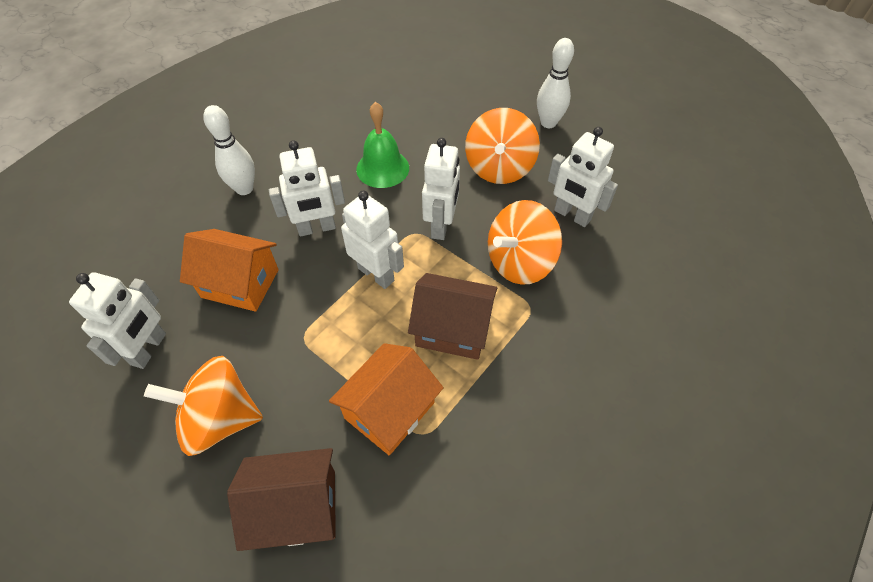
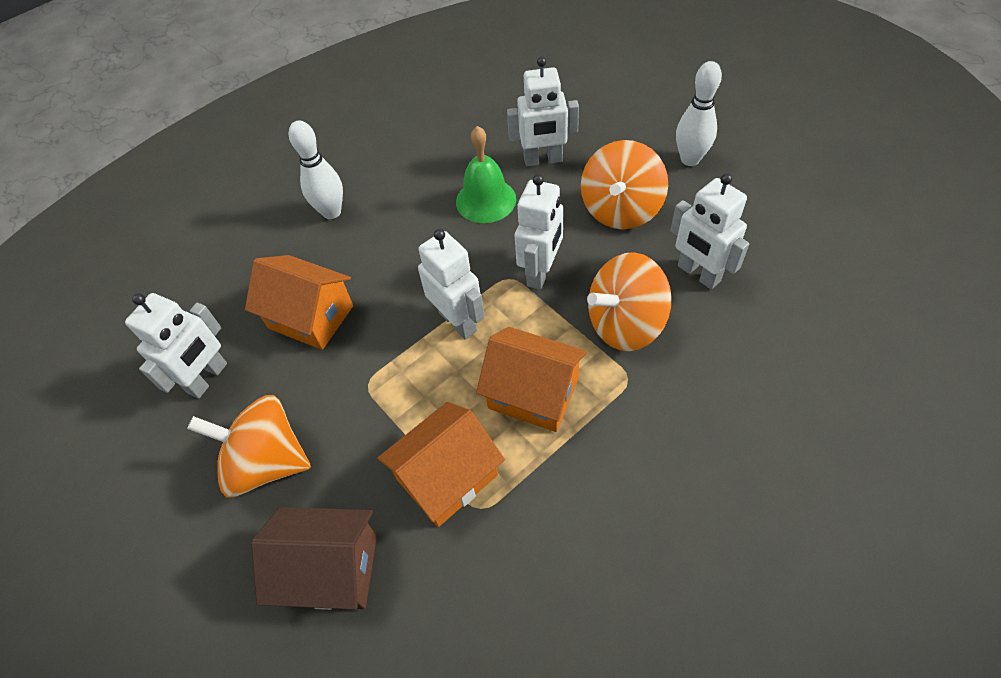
camera: 15 degrees right, 0 degrees up
(317, 228) = (402, 263): white robot -> white robot (543, 160)
(452, 329) = (533, 394): brown house -> orange house

